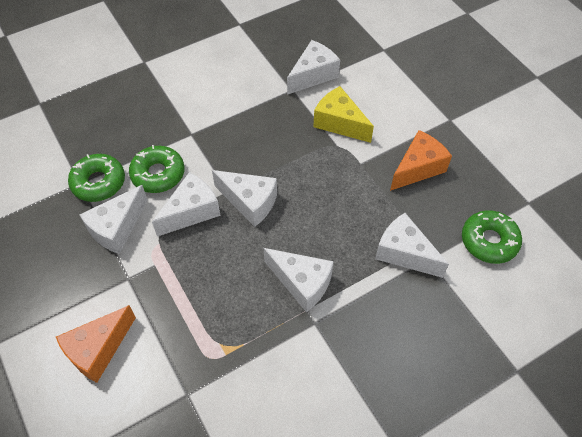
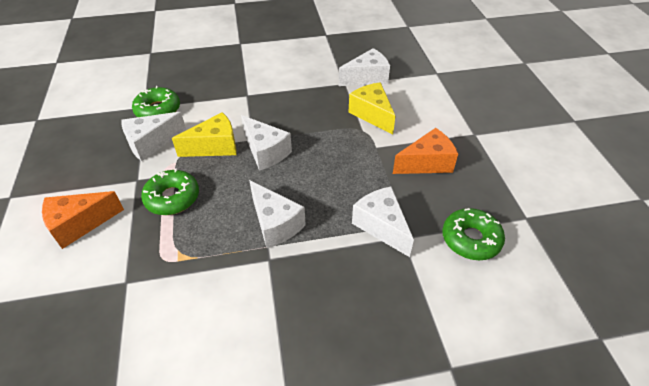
camera: 20 degrees right, 10 degrees down
(158, 174) = (205, 115): green donut -> green donut (172, 198)
(191, 212) = (215, 146): white cheese -> yellow cheese

